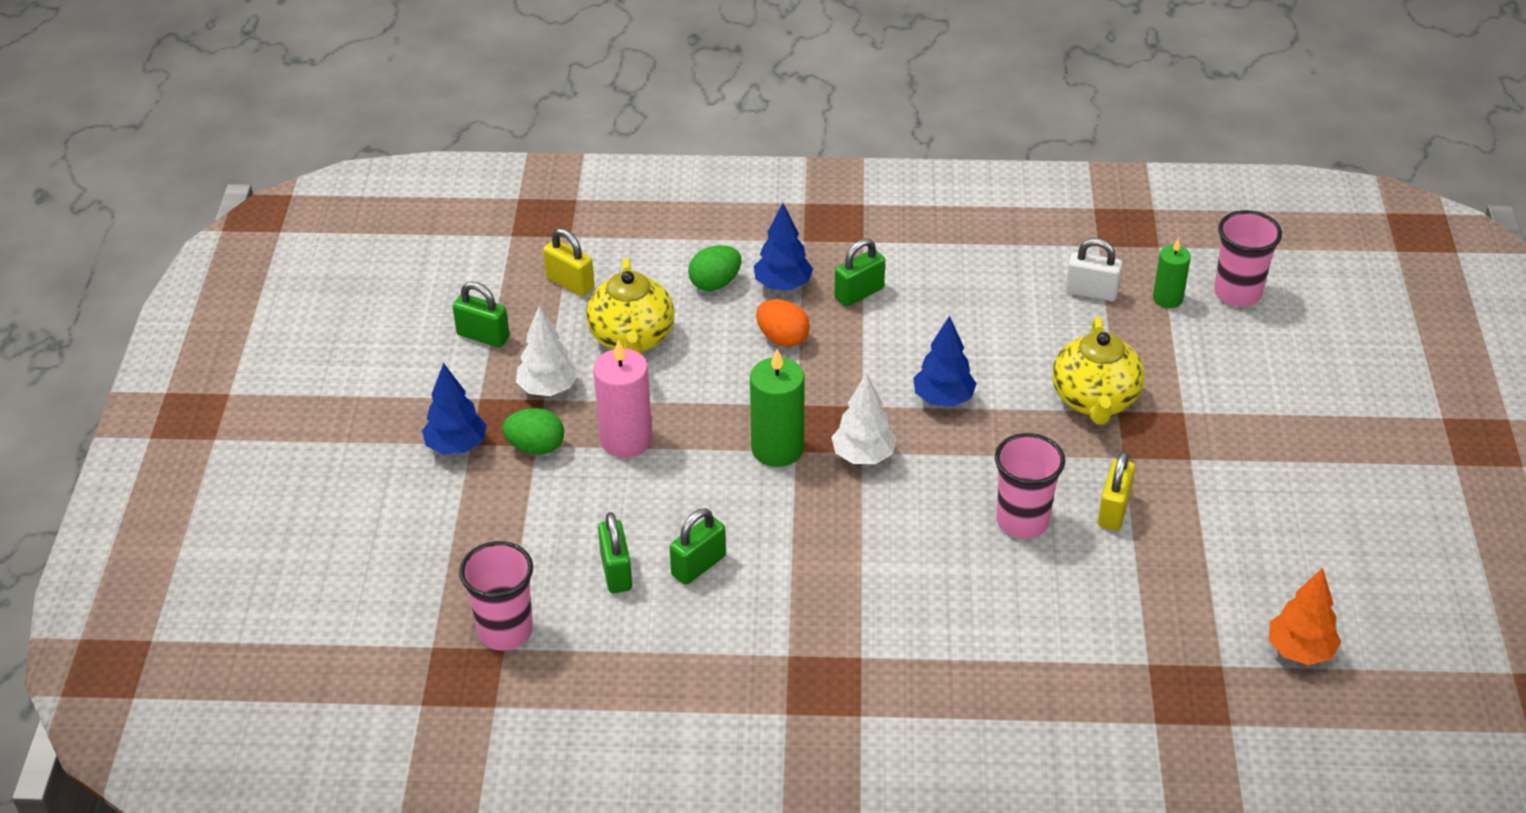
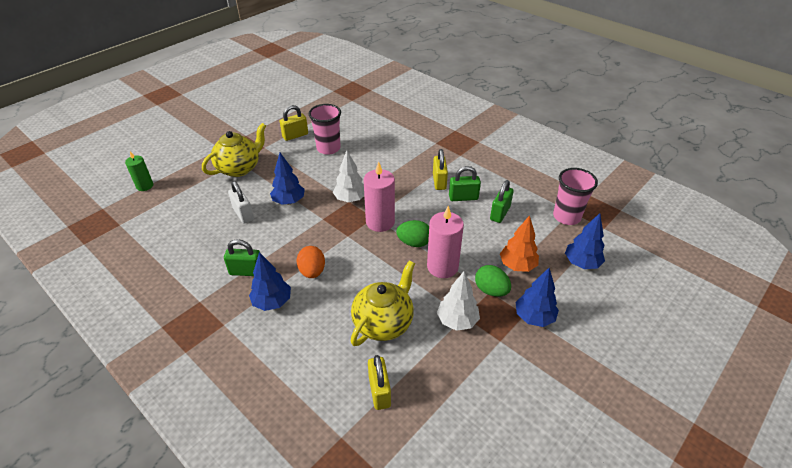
camera: 140 degrees left, 0 degrees up
(435, 559) = (581, 263): none -> blue tree
(483, 336) = (467, 386): green padlock -> none
(715, 283) = (302, 328): green egg -> green egg (414, 243)
(766, 572) = (439, 181): none -> yellow padlock
(777, 449) = (380, 222): green candle -> pink candle
(1091, 292) = (162, 206): white padlock -> white padlock (243, 214)
(1237, 293) = (121, 172): pink cup -> none
(1300, 651) = (308, 83): orange tree -> orange tree (517, 265)

